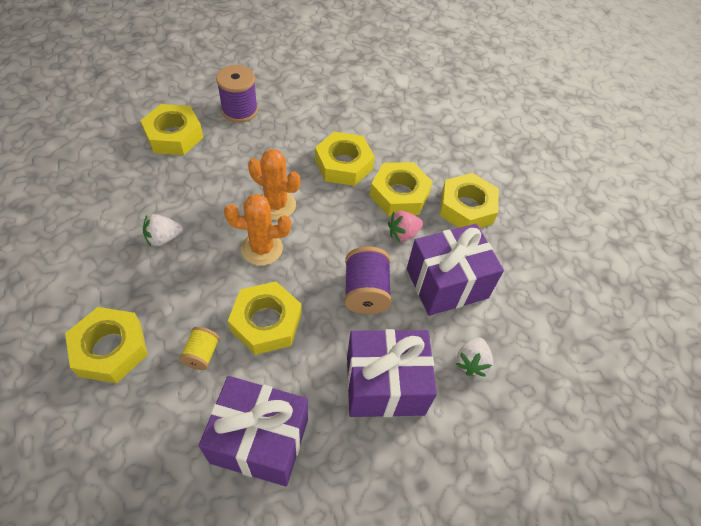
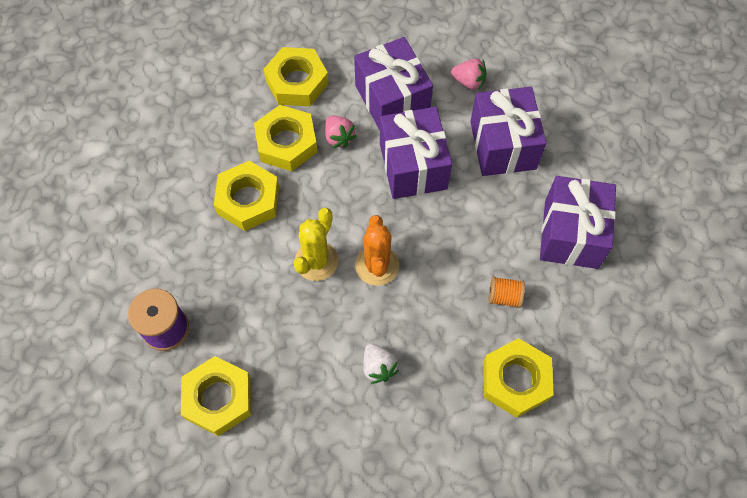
camera: 90 degrees left, 10 degrees up
(202, 354) = (504, 296): yellow spool -> orange spool
(266, 322) = (461, 247): yellow nut -> none
(276, 205) = (316, 261): orange cactus -> yellow cactus
(365, 292) = (413, 166): purple spool -> purple gift
(471, 362) = (468, 81): white strawberry -> pink strawberry

